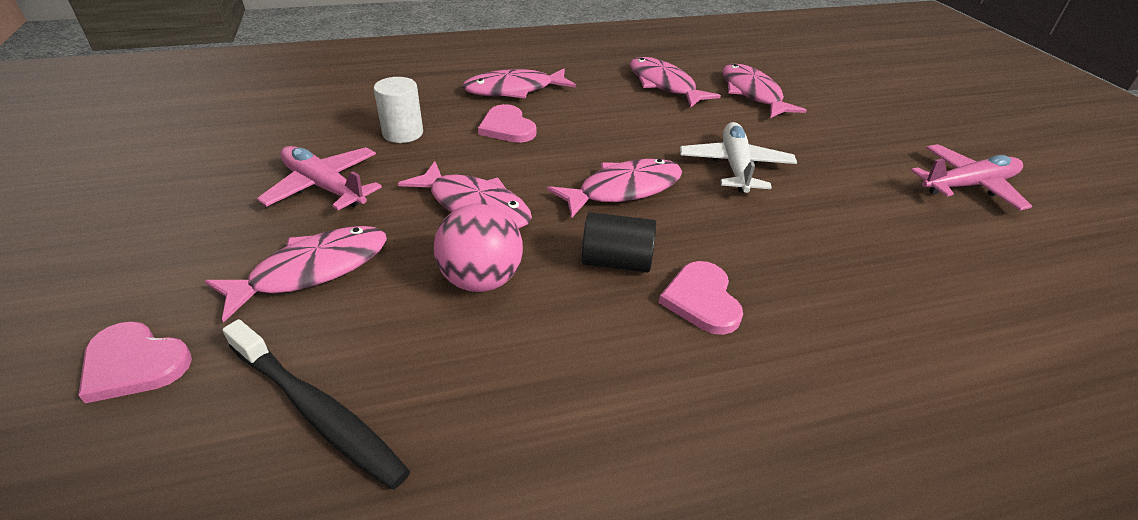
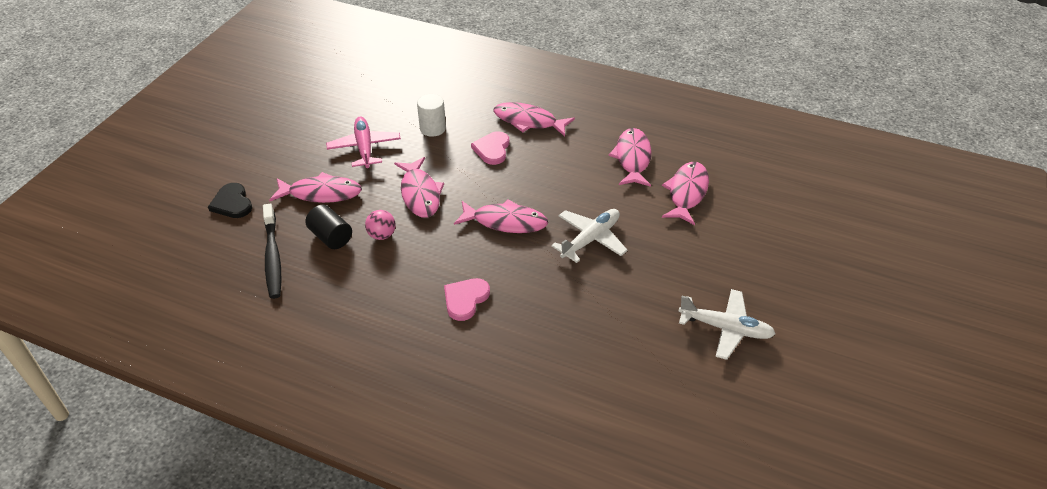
camera: 40 degrees right, 5 degrees up
(134, 364) = (232, 203): pink heart -> black heart
(481, 280) = (382, 235): pink ball -> pink ball, size x0.64
(616, 262) = (450, 259): black cylinder -> black cylinder (331, 237)
(968, 186) = (726, 328): pink plane -> white plane

